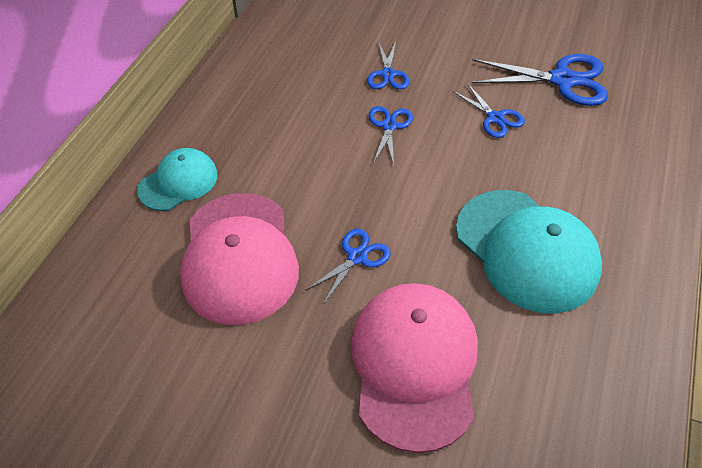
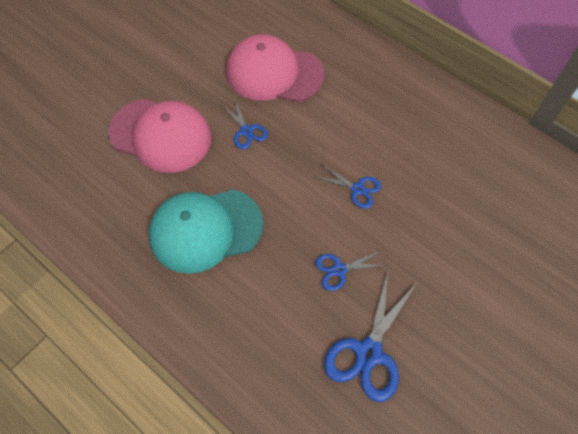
camera: 110 degrees right, 10 degrees up
(178, 182) = (348, 55): turquoise cap -> none
(387, 74) = (419, 209): blue scissors -> none

